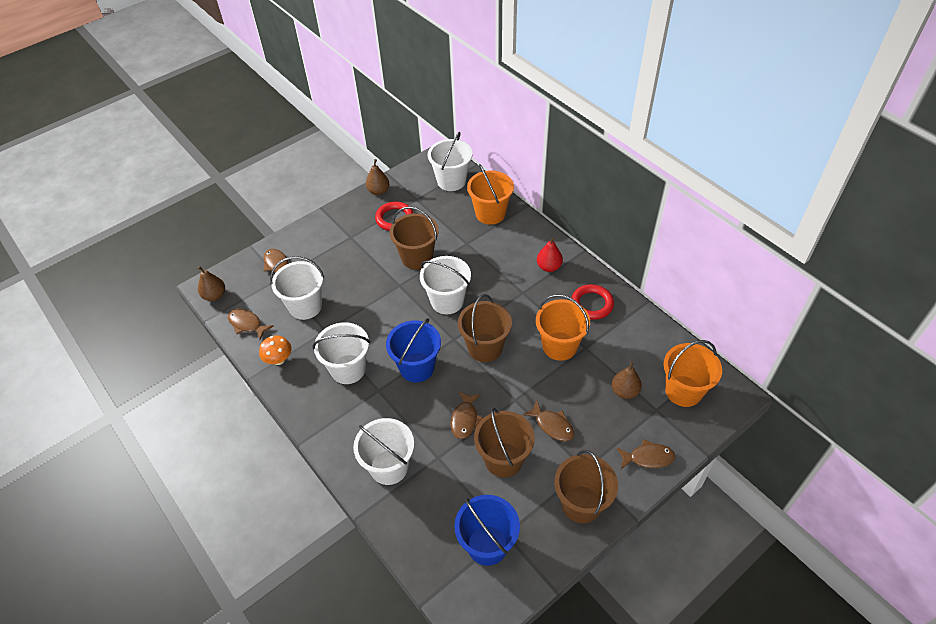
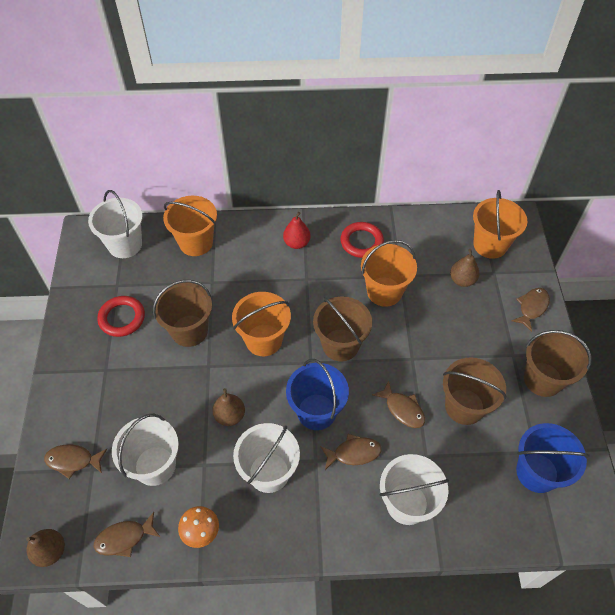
camera: 55 degrees left, 5 degrees up
(378, 191) = (71, 309): brown pear -> brown pear (230, 415)
(447, 301) = (264, 340): white bucket -> orange bucket
(552, 425) = (457, 349): brown fish -> brown fish (354, 453)

